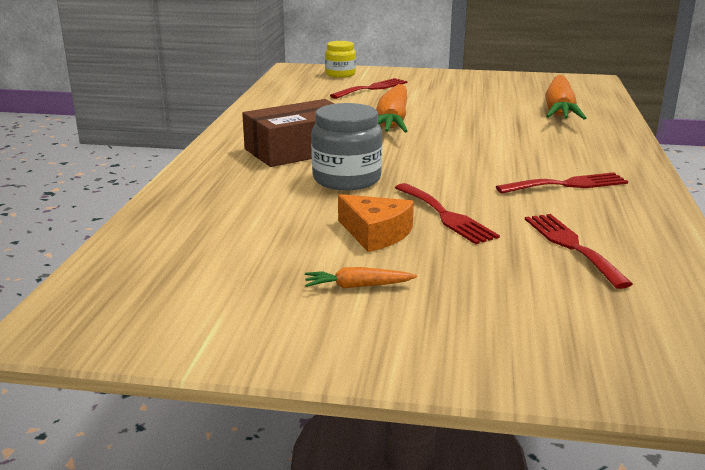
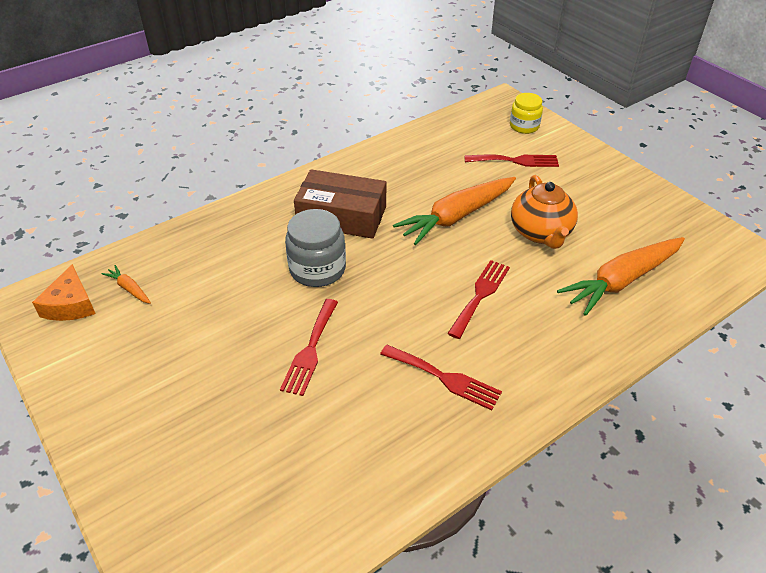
camera: 45 degrees right, 20 degrees up
(357, 286) = (168, 375): orange carrot -> orange carrot (129, 289)
(375, 233) = (247, 336): orange cheese -> orange cheese (71, 304)
(466, 109) = (540, 233): none -> orange teapot
(571, 246) = (328, 439): red fork -> red fork (480, 295)

